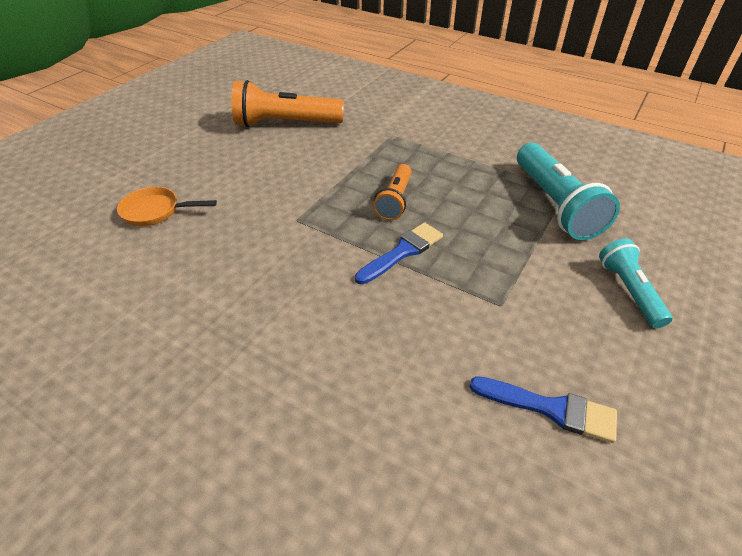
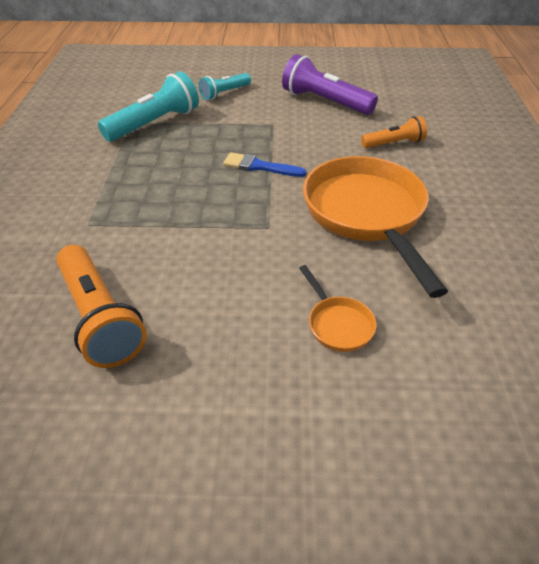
camera: 120 degrees left, 0 degrees up
(243, 295) = (366, 215): none -> orange pan
(395, 200) = (201, 187): orange flashlight -> orange flashlight (393, 143)
(550, 408) = (325, 102): blue brush -> purple flashlight

